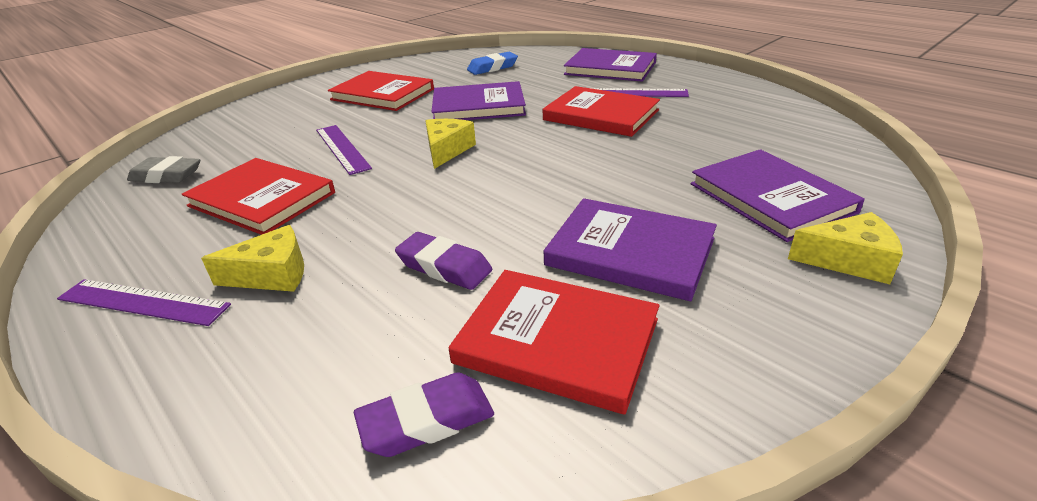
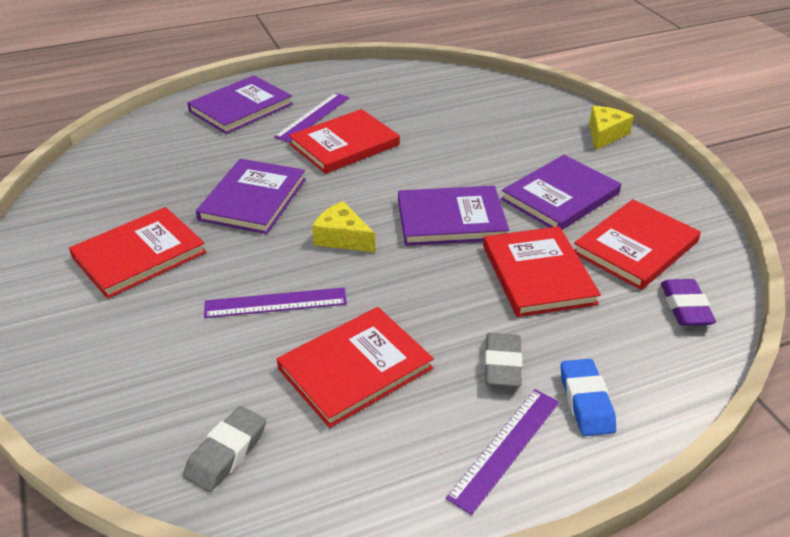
camera: 70 degrees left, 5 degrees up
(272, 274) = (502, 365): yellow cheese -> grey eraser
(444, 267) = (538, 274): purple eraser -> red book
(492, 68) = (148, 167): blue eraser -> blue eraser (586, 401)
(770, 198) = (528, 129): purple book -> purple book (451, 219)

